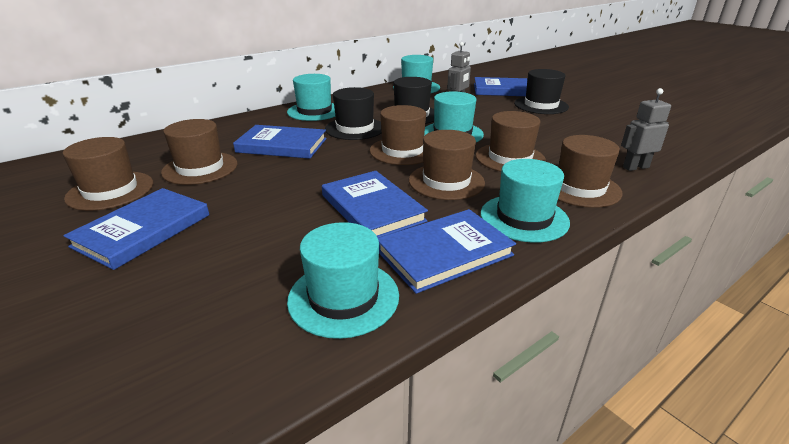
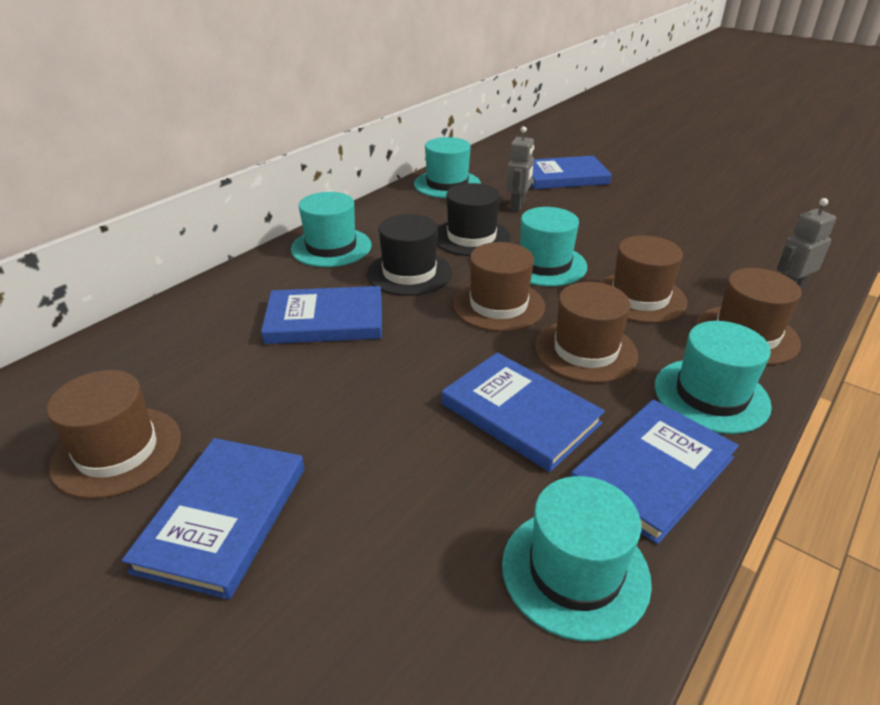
camera: 15 degrees left, 5 degrees up
(200, 168) = (230, 383): brown hat -> none
(541, 105) = (625, 199): black hat -> none

